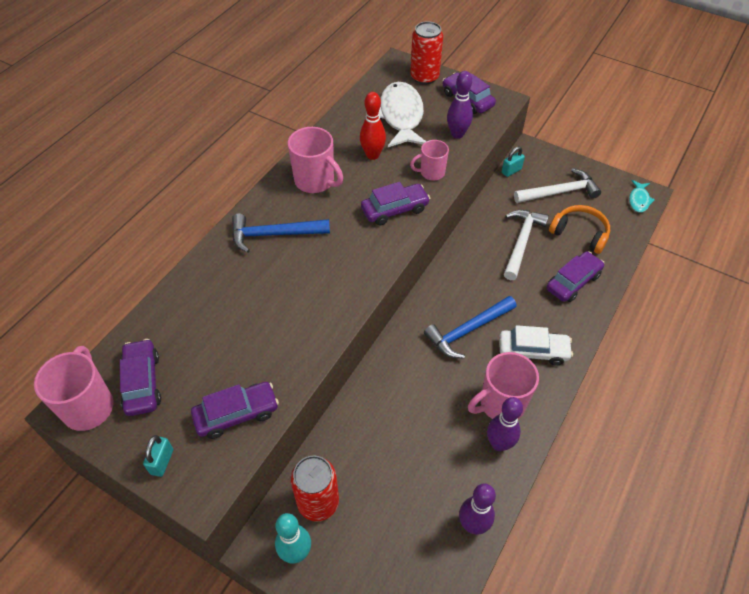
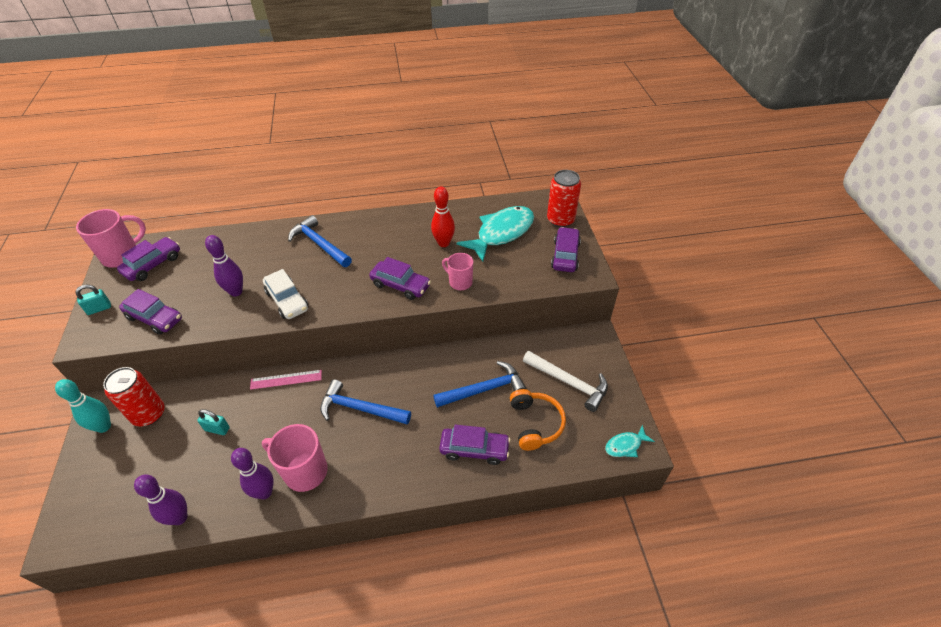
camera: 50 degrees right, 5 degrees down
(315, 181) = (387, 233): pink mug -> none
(383, 367) = (286, 379): none -> pink ruler
(401, 116) = (501, 233): white fish -> turquoise fish
(457, 134) = (518, 272): purple bowling pin -> purple bowling pin (236, 292)
(511, 171) = (556, 338): turquoise padlock -> turquoise padlock (217, 429)
(521, 242) = (484, 389): white hammer -> blue hammer
(533, 351) = (374, 463): white car -> white car (287, 300)

